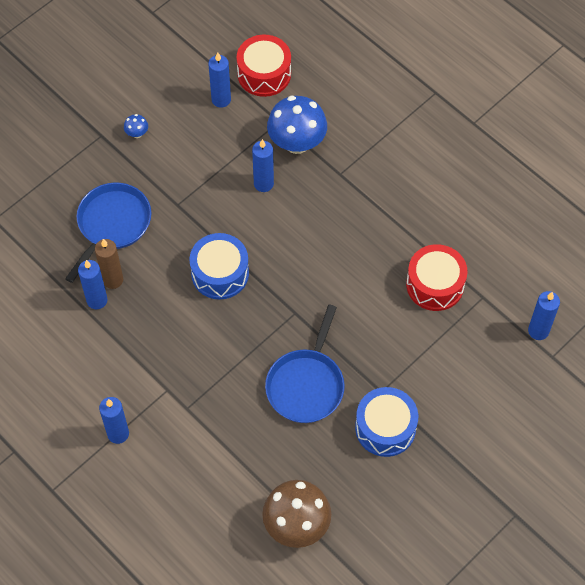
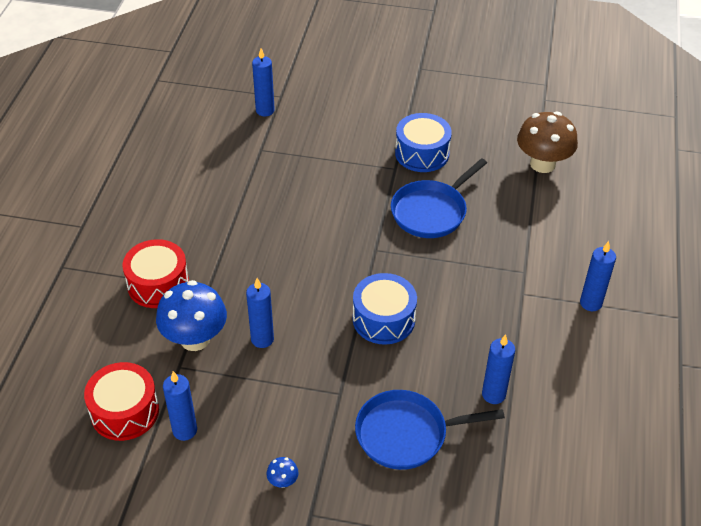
camera: 125 degrees left, 15 degrees down
(113, 280) = (462, 395): brown candle -> none
(306, 385) = (431, 211): blue pan -> blue pan turned 150 degrees clockwise
(435, 285) = (273, 180): red drum -> red drum (158, 284)

